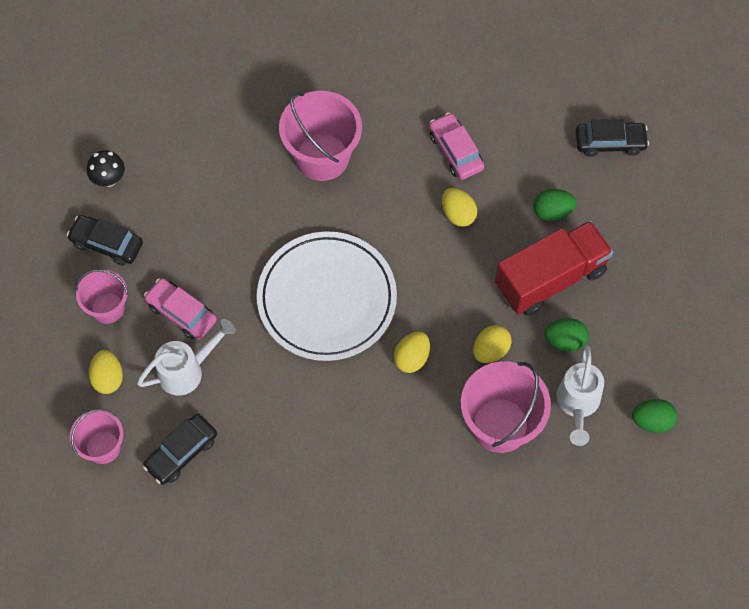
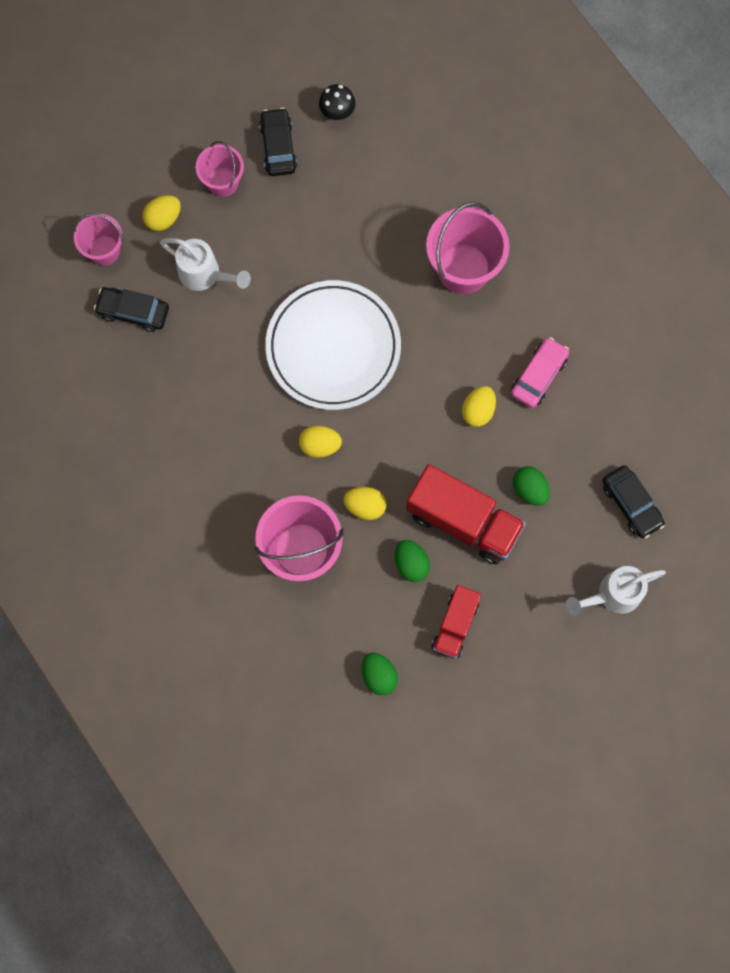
camera: 60 degrees right, 10 degrees up
(181, 313) = (252, 240): pink car -> none
(577, 404) = (358, 604): white watering can -> white watering can (613, 595)
(640, 334) = (455, 625): none -> red truck

